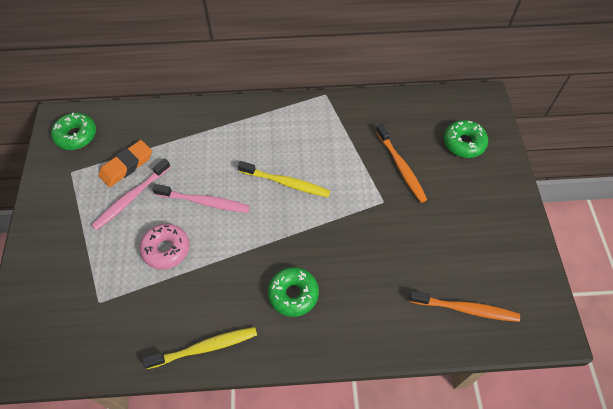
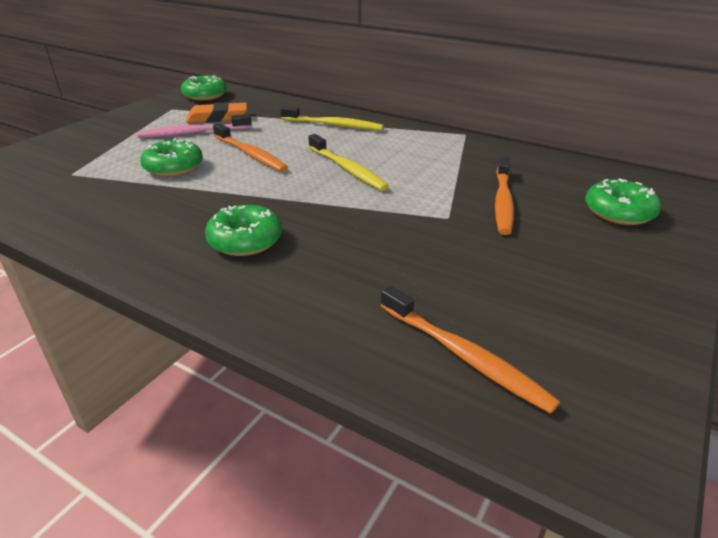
camera: 35 degrees right, 25 degrees down
(166, 249) = (173, 167): pink donut -> green donut
(204, 202) = (250, 154): pink toothbrush -> orange toothbrush
(205, 347) = (102, 237): yellow toothbrush -> yellow toothbrush (334, 125)

